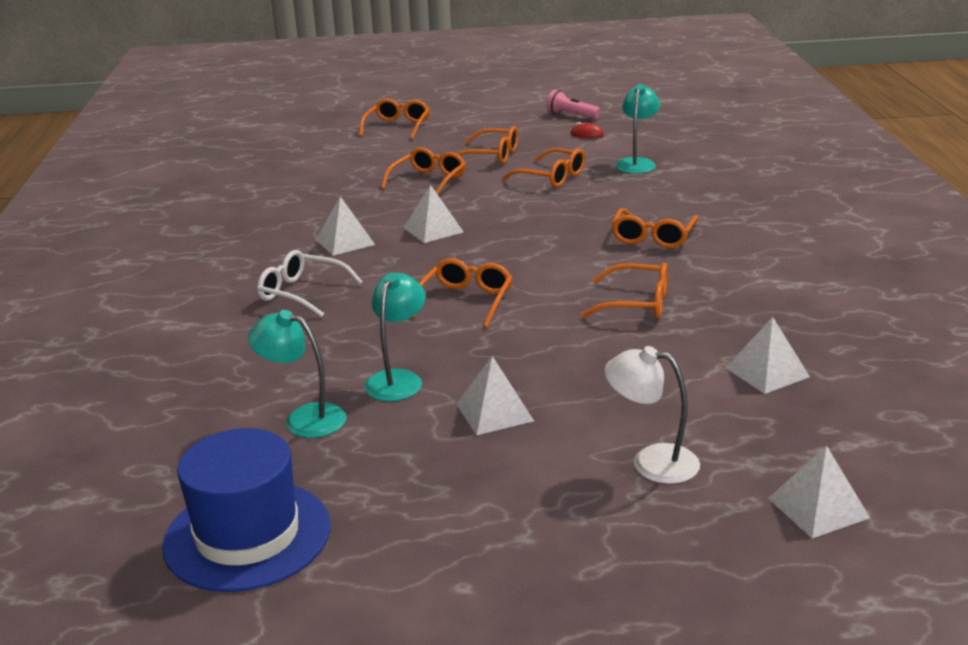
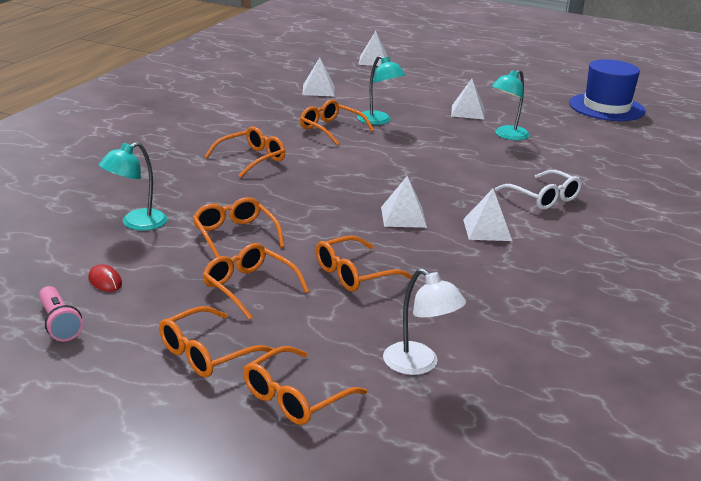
camera: 155 degrees left, 0 degrees up
(304, 418) = (568, 134): turquoise lamp -> turquoise lamp (379, 121)
(466, 301) = (431, 160): orange glasses -> orange glasses (207, 353)
(651, 462) = (417, 83): white lamp -> white lamp (419, 365)

